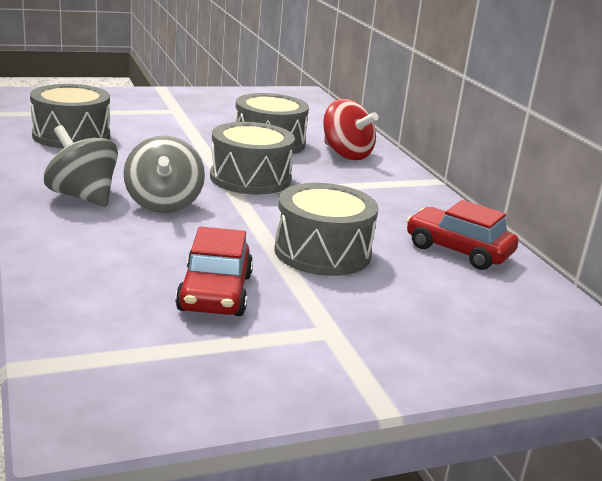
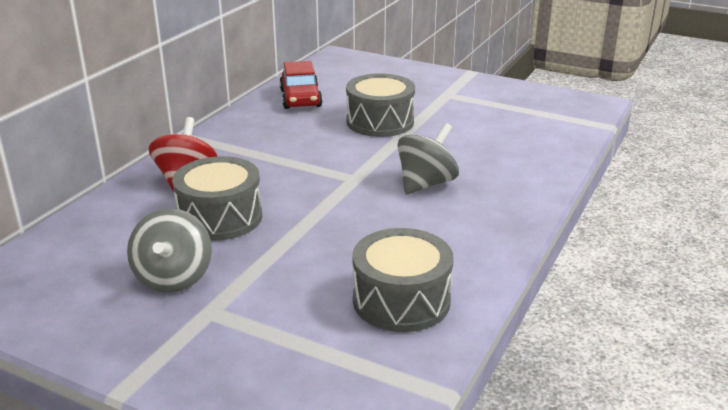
camera: 130 degrees left, 5 degrees up
(82, 196) = (479, 211): grey spinning top -> grey spinning top (174, 278)
(215, 293) = (477, 123): red car -> none
(250, 178) = (320, 184): grey drum -> none

